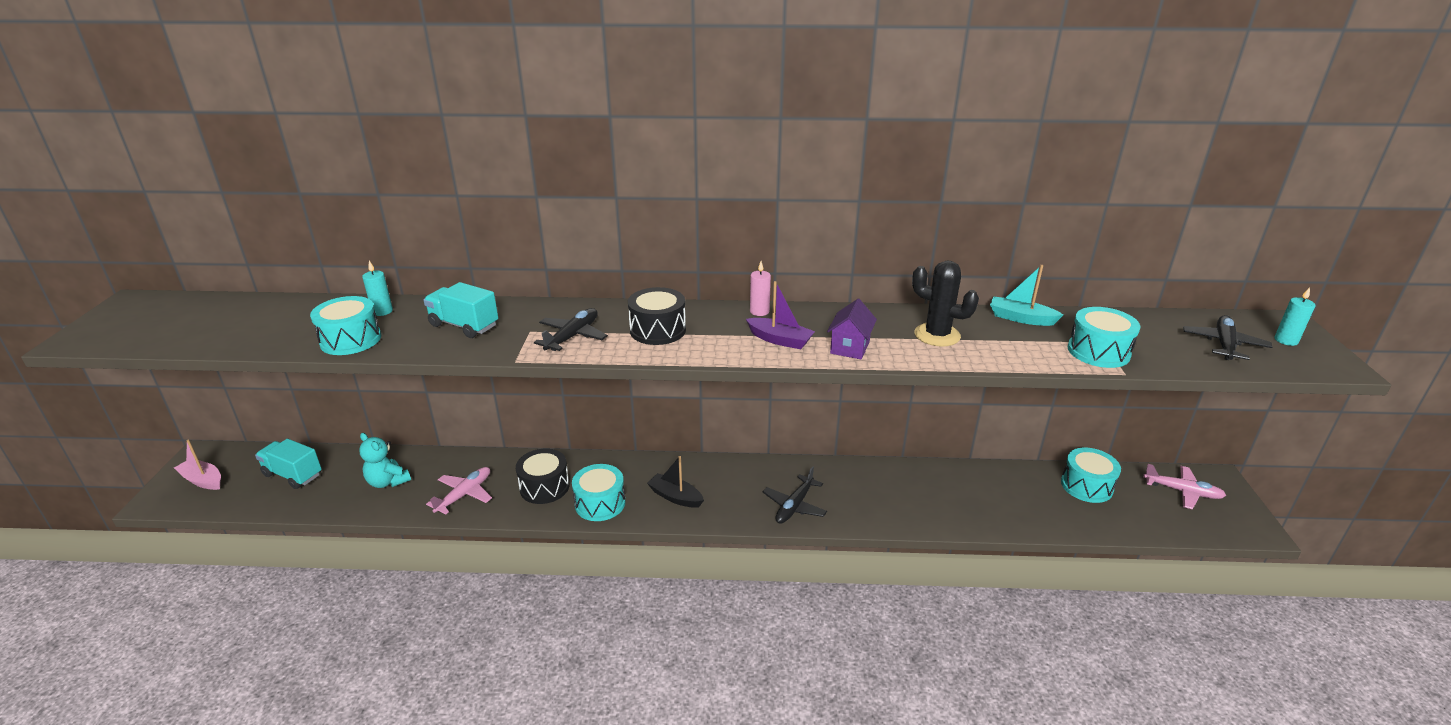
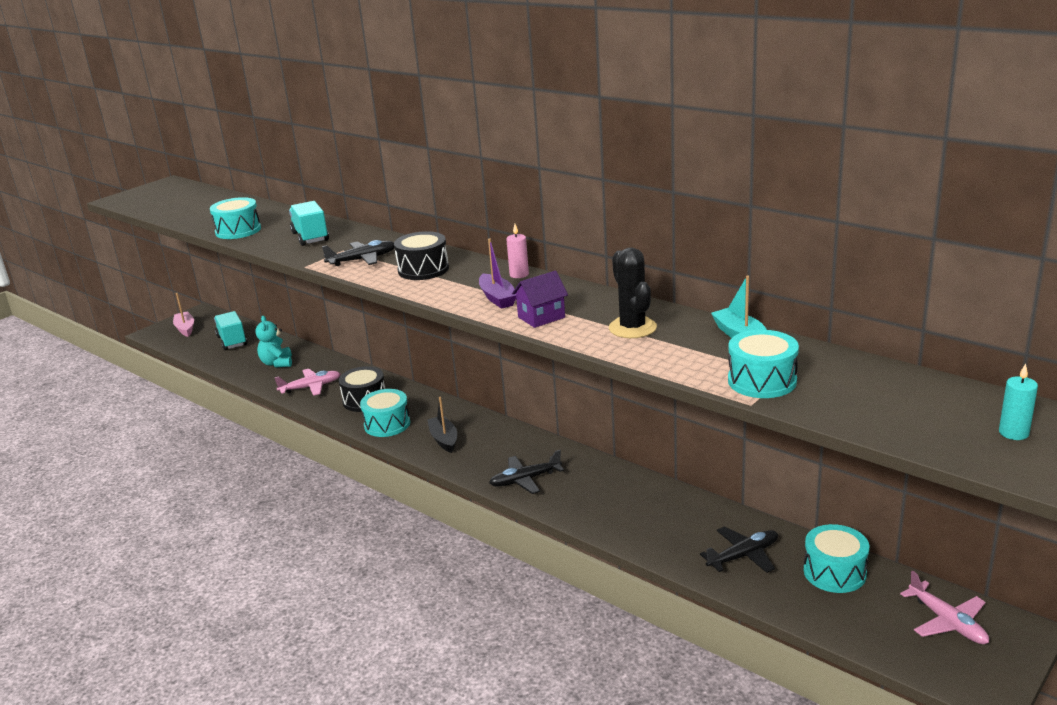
camera: 40 degrees right, 5 degrees down
(382, 311) = (279, 217): turquoise candle -> none
(1224, 345) = (921, 414): black plane -> black plane (743, 556)

